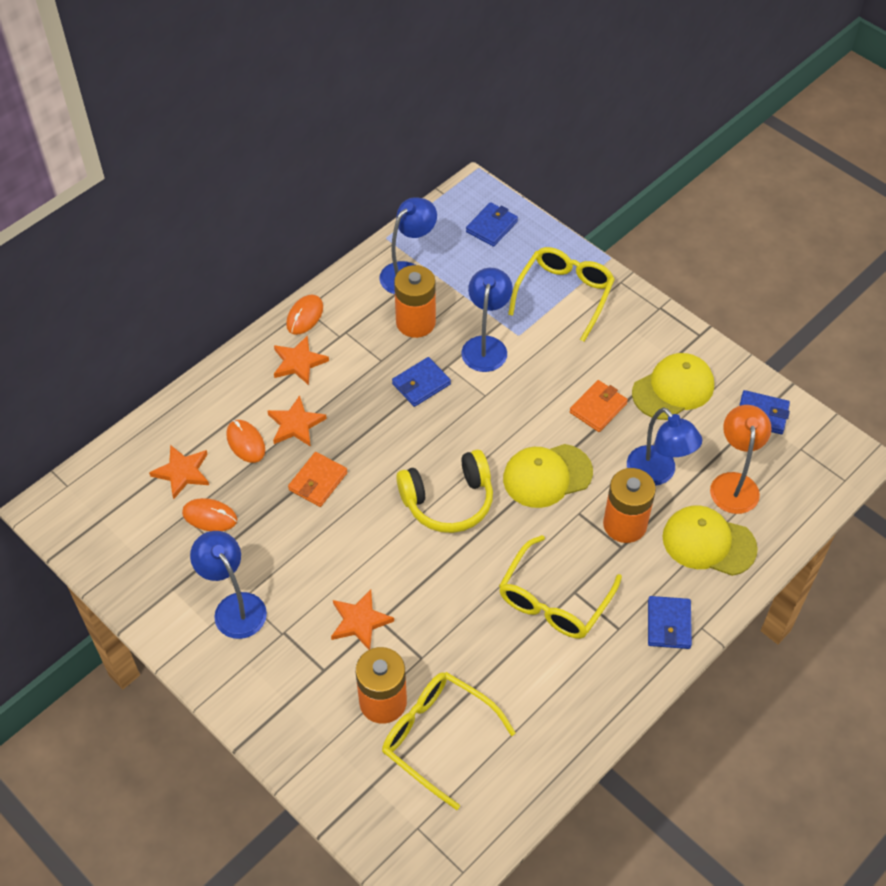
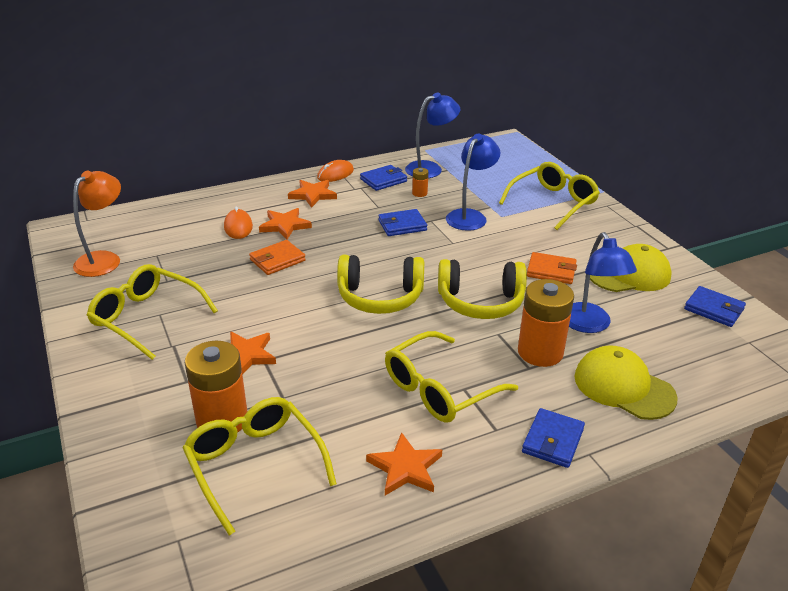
camera: 20 degrees right, 20 degrees down
(182, 472) = (176, 232): orange star -> orange star (405, 468)
(210, 516) = (175, 260): orange mouse -> none
(234, 607) = (147, 318): blue lamp -> yellow glasses
(415, 322) = (419, 193): orange battery -> orange battery, size x0.45
(492, 227) = (511, 159): blue wallet -> blue wallet (383, 180)
(547, 476) = (480, 302): yellow cap -> yellow headphones
(598, 408) = (551, 271): orange wallet -> orange wallet turned 45 degrees clockwise
(734, 483) = (668, 350): orange lamp -> orange lamp (104, 259)

